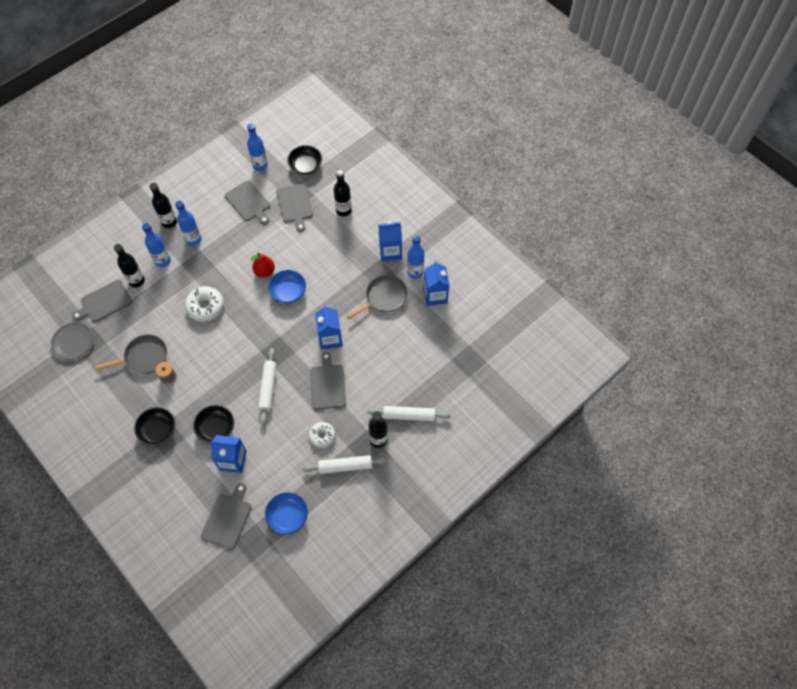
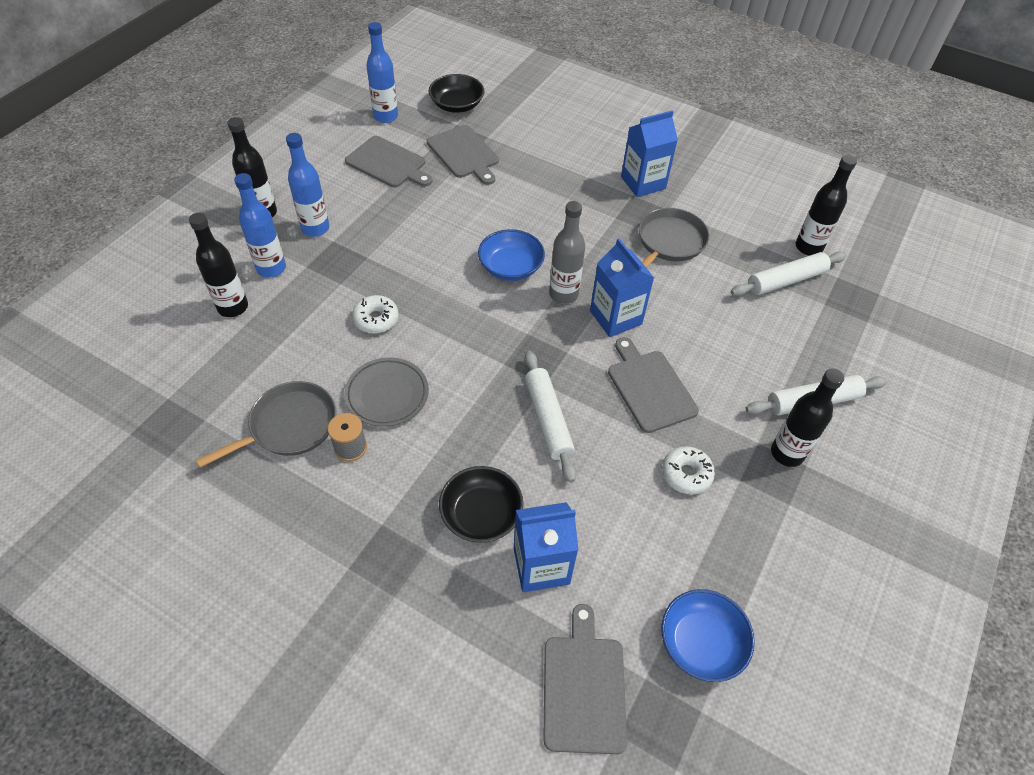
camera: 20 degrees left, 10 degrees down
(73, 343) = (135, 435): grey plate -> grey plate (387, 394)
(104, 302) = (181, 353): grey cutting board -> none
(158, 430) = (365, 550): black bowl -> none
(205, 307) = (376, 319): white donut -> white donut, size x0.65
(264, 271) = (457, 248): red pear -> none
(309, 316) = (563, 294): none -> grey bottle
(343, 210) = (543, 147): black bottle -> black bottle (808, 247)
(345, 466) = (757, 515): white rolling pin -> white rolling pin (786, 280)
(415, 272) = (696, 201): blue bottle -> none
(435, 295) = (744, 224): blue carton -> none

